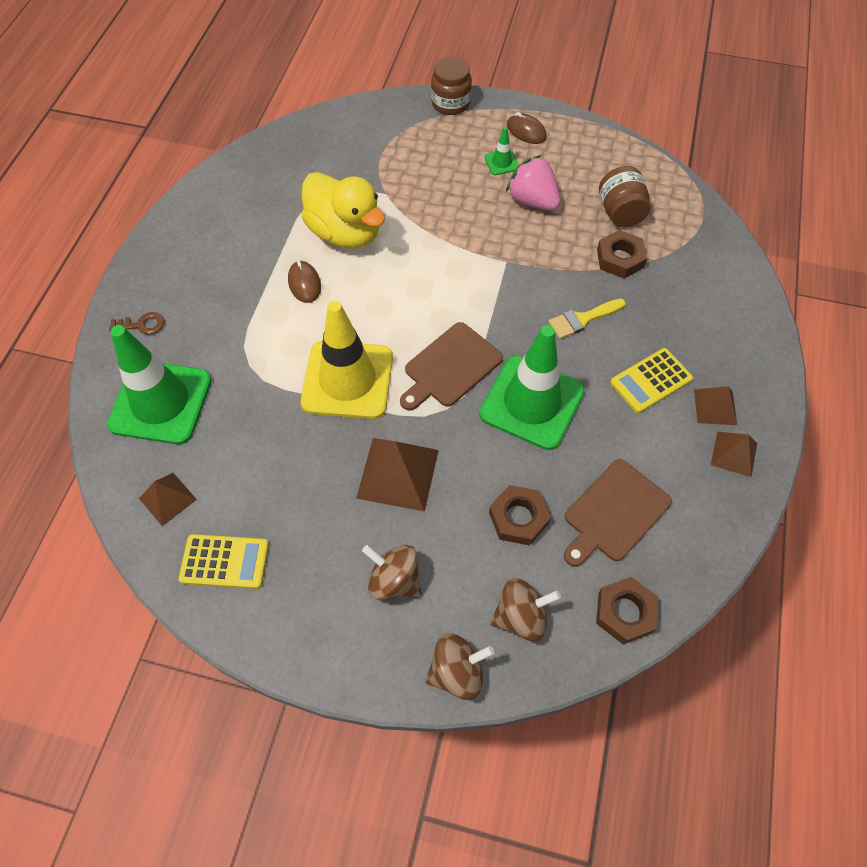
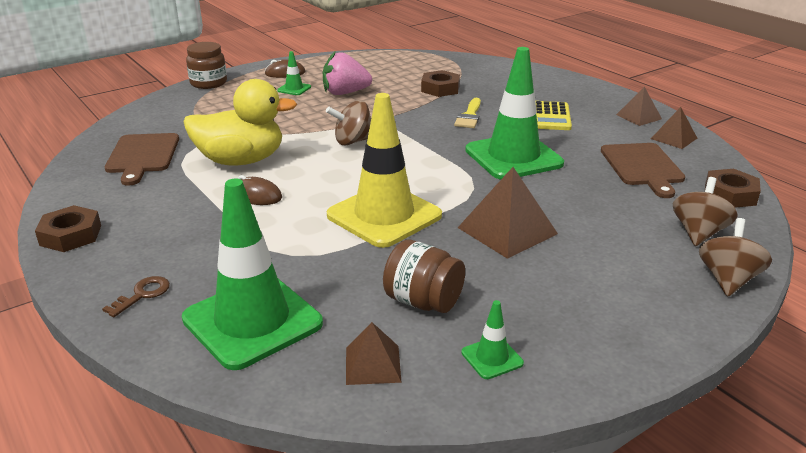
camera: 50 degrees left, 30 degrees down
(224, 562) = (492, 358): yellow calculator -> green traffic cone
(394, 580) = (610, 273): brown spinning top -> brown spinning top (353, 141)
(450, 367) = (438, 172): brown cutting board -> brown cutting board (142, 156)
(518, 518) = (608, 200): brown nut -> brown nut (71, 235)
(620, 212) = (404, 75): brown jar -> brown jar (423, 301)
(715, 407) = (596, 108): brown pyramid -> brown pyramid (673, 138)

